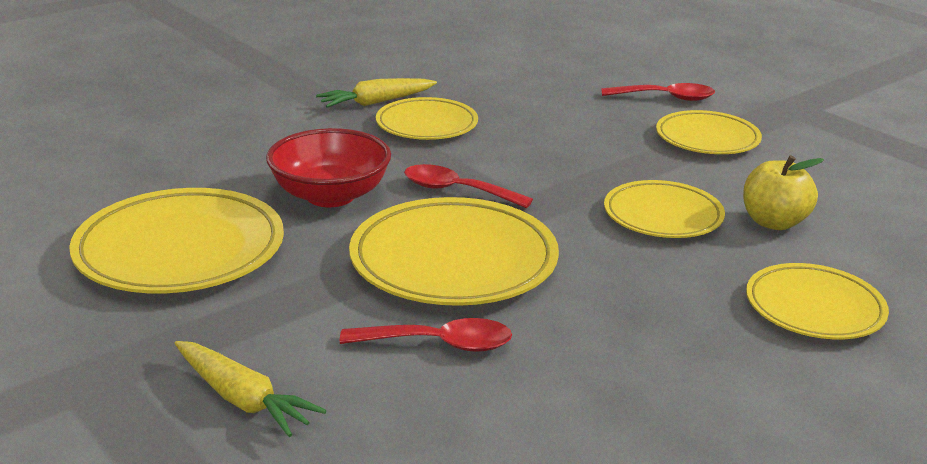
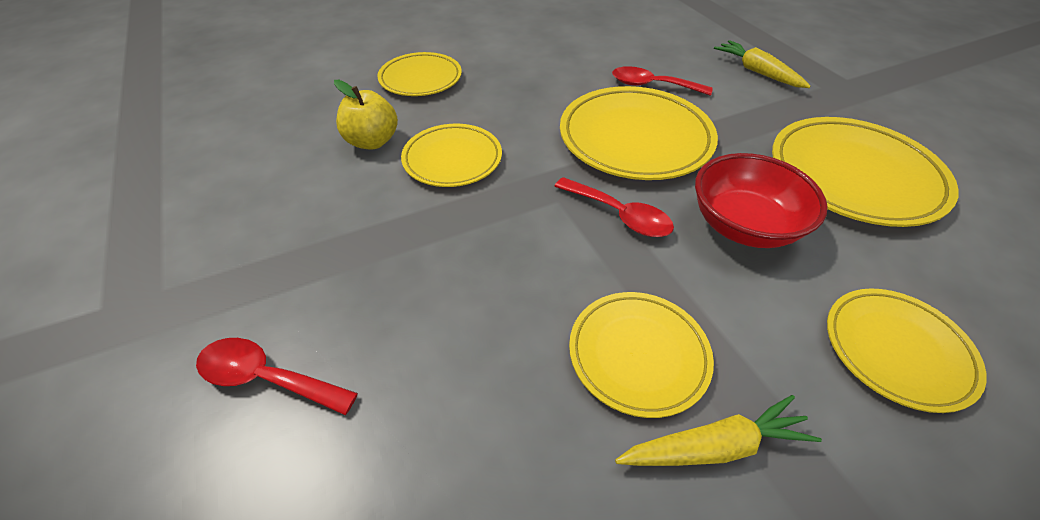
camera: 165 degrees left, 20 degrees up
(707, 139) = (311, 263): yellow plate -> yellow plate (896, 351)

